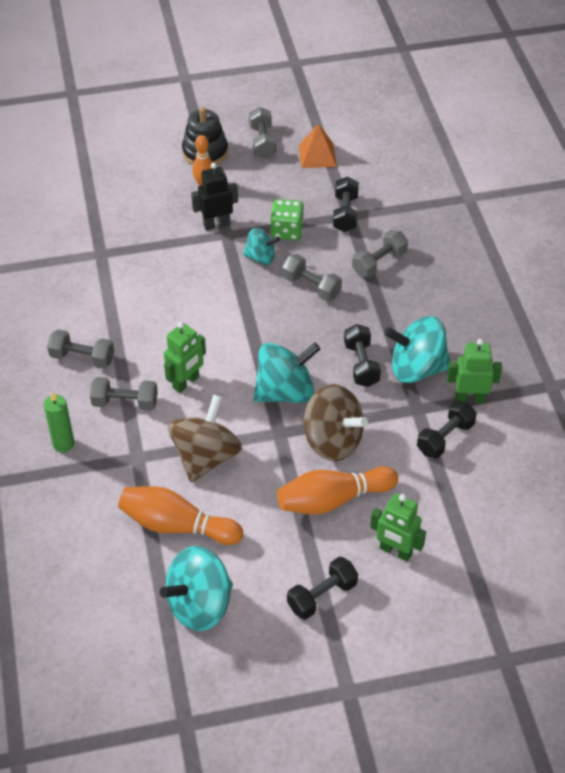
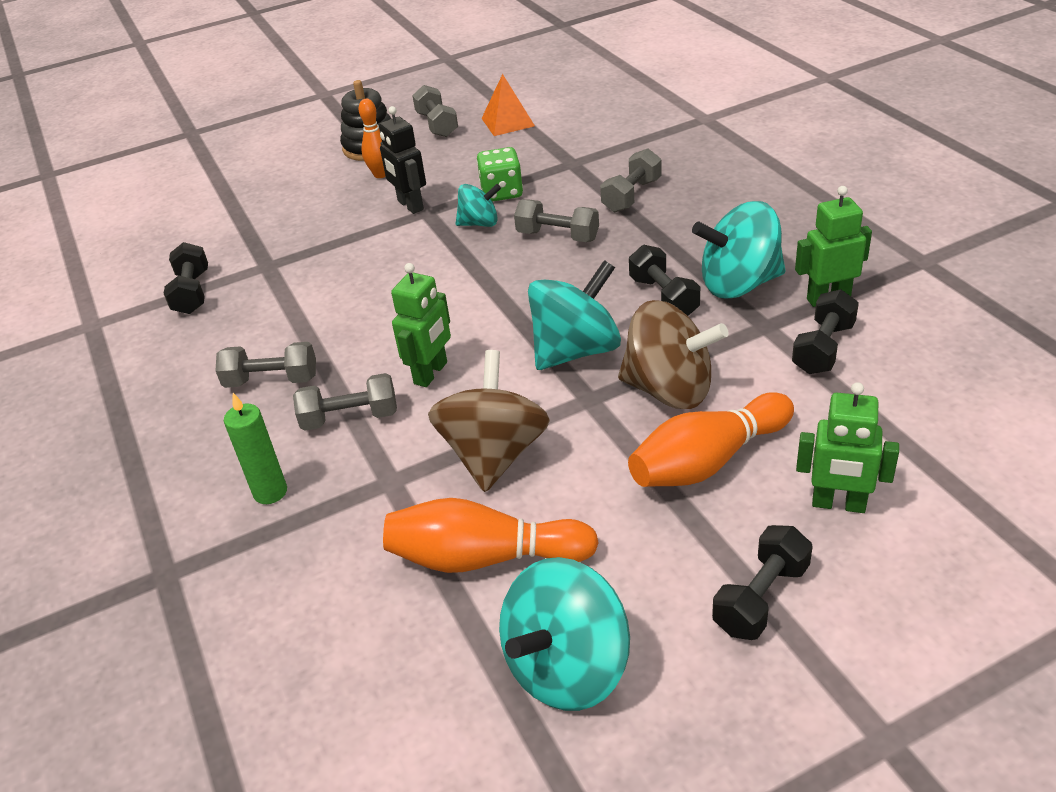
camera: 10 degrees left, 10 degrees down
(216, 224) = (410, 205): black robot -> black robot turned 90 degrees counterclockwise
(345, 213) = (566, 162): black dumbbell -> black dumbbell (192, 293)

